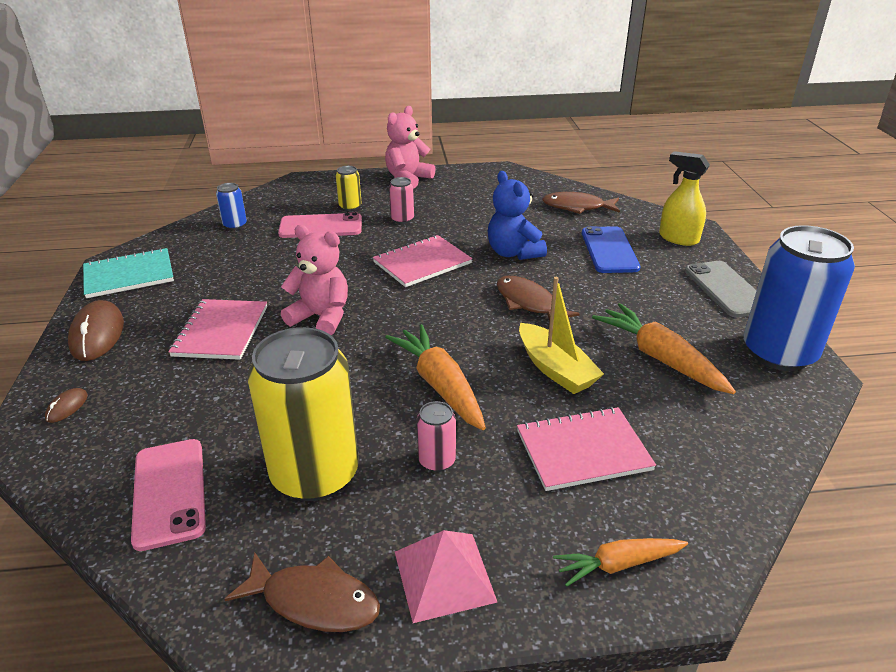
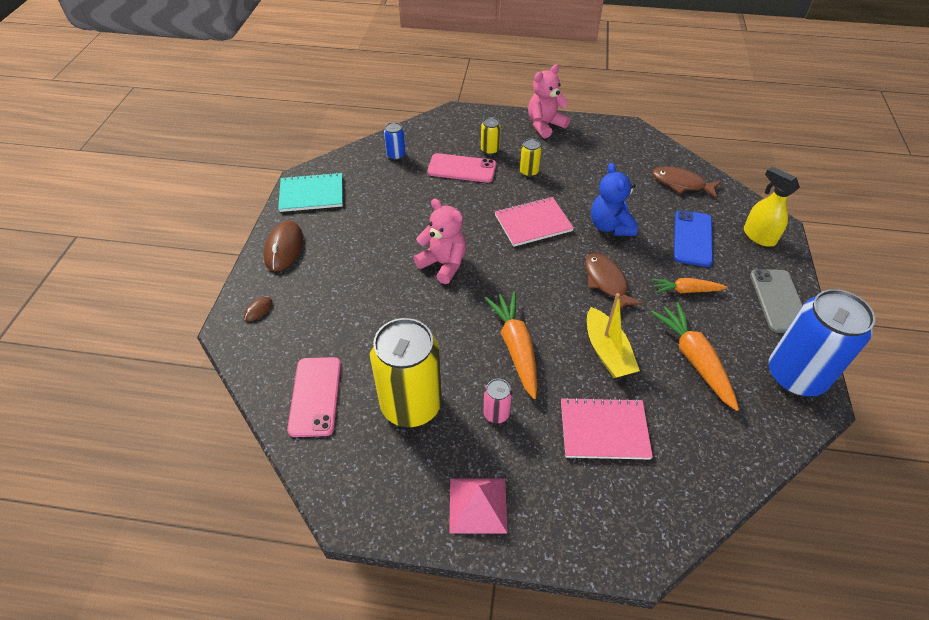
camera: 15 degrees right, 15 degrees up
(221, 331) = (369, 263): pink notebook -> none
(314, 601) = (392, 501): brown fish -> none
(402, 219) = (529, 172): pink can -> yellow can
(618, 565) = (597, 527): orange carrot -> orange carrot (685, 290)

